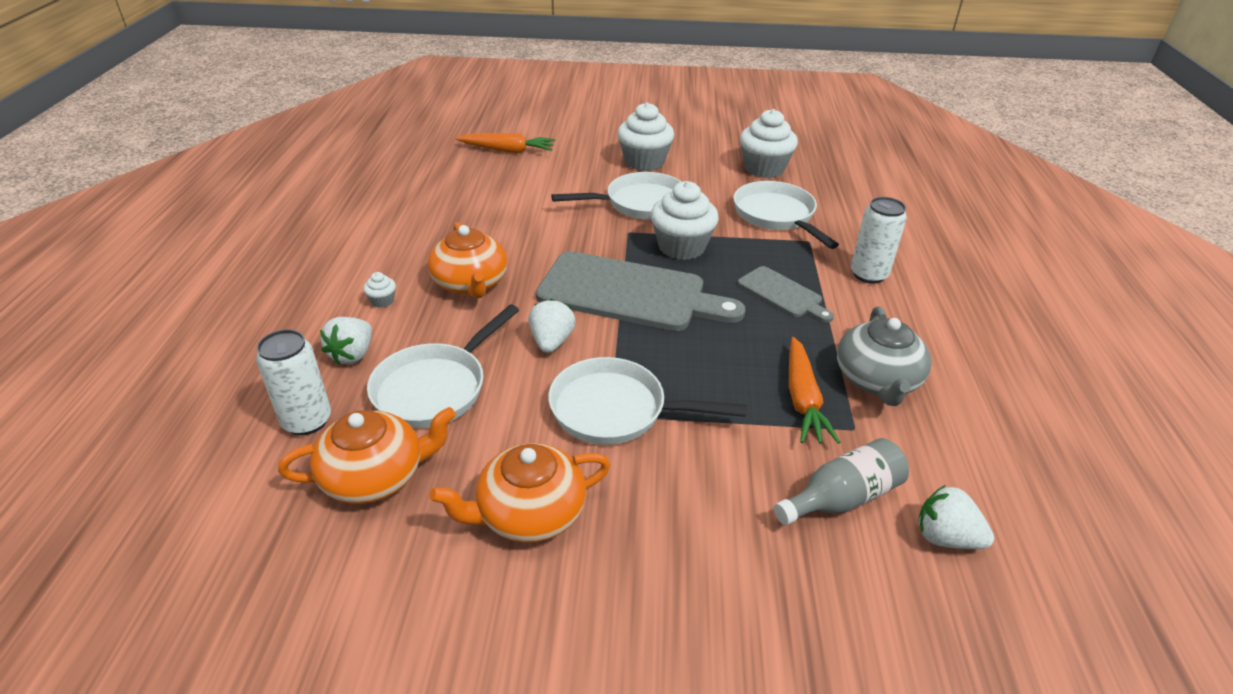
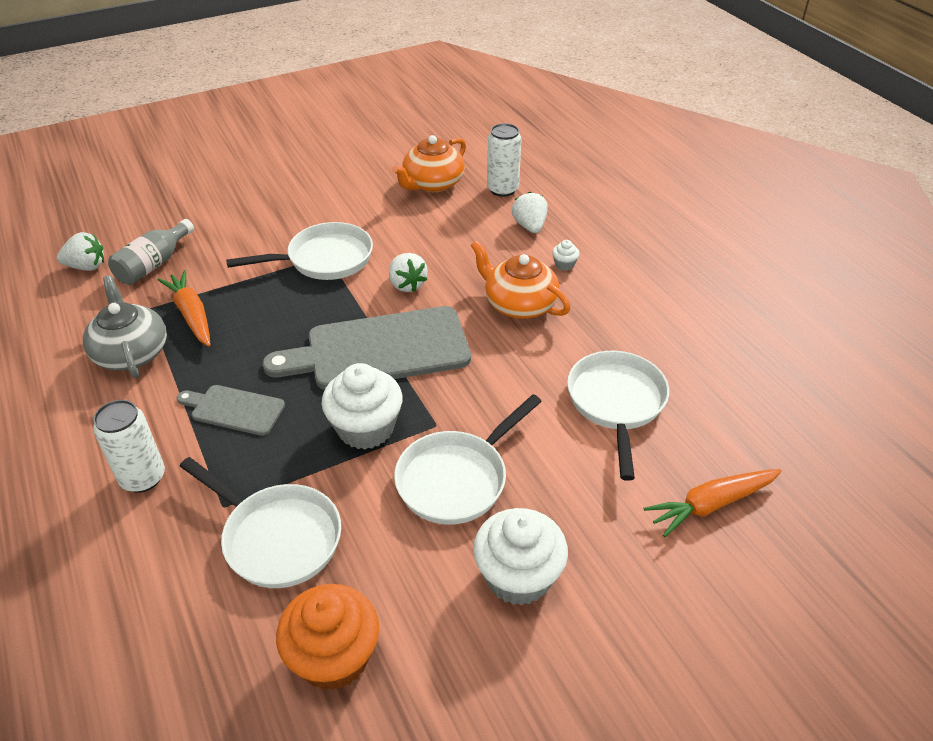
camera: 150 degrees right, 5 degrees up
(435, 388) = (452, 229): white pan -> white pan (616, 403)
(529, 513) = (335, 198): orange teapot -> none
(764, 168) = (334, 657): white cupcake -> orange cupcake

